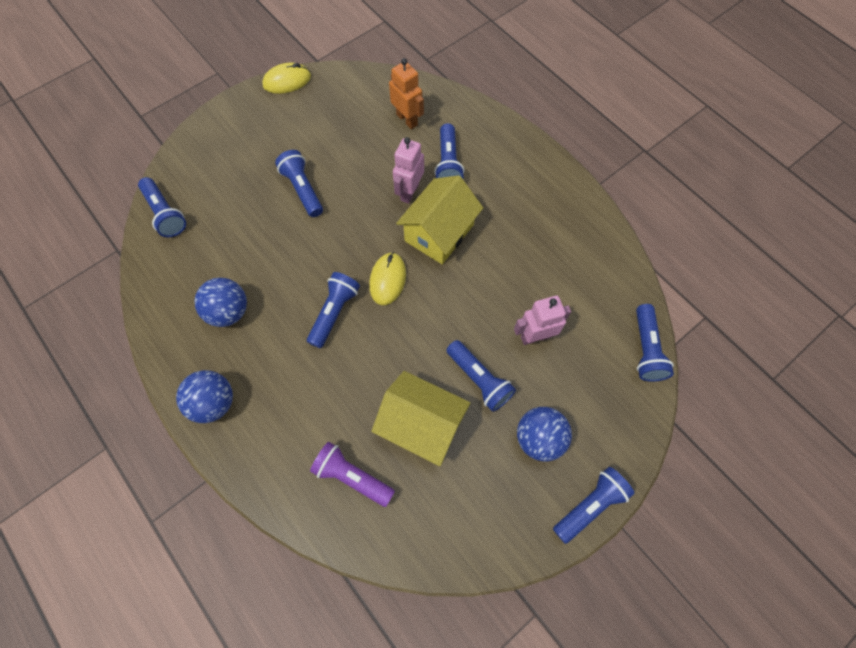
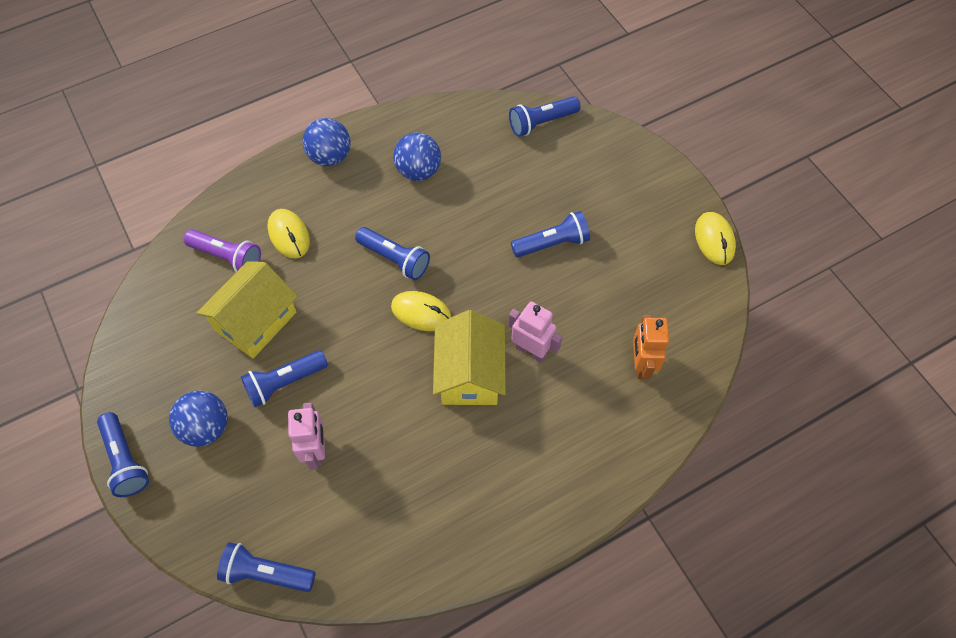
camera: 100 degrees right, 5 degrees down
(318, 419) = (289, 235): none -> yellow mouse
(352, 477) = (227, 257): purple flashlight -> purple flashlight turned 75 degrees clockwise
(407, 119) = (641, 364): orange robot -> orange robot turned 120 degrees clockwise
(439, 233) = (469, 374): yellow house -> yellow house turned 45 degrees clockwise
(448, 163) = (567, 401): blue flashlight -> none

